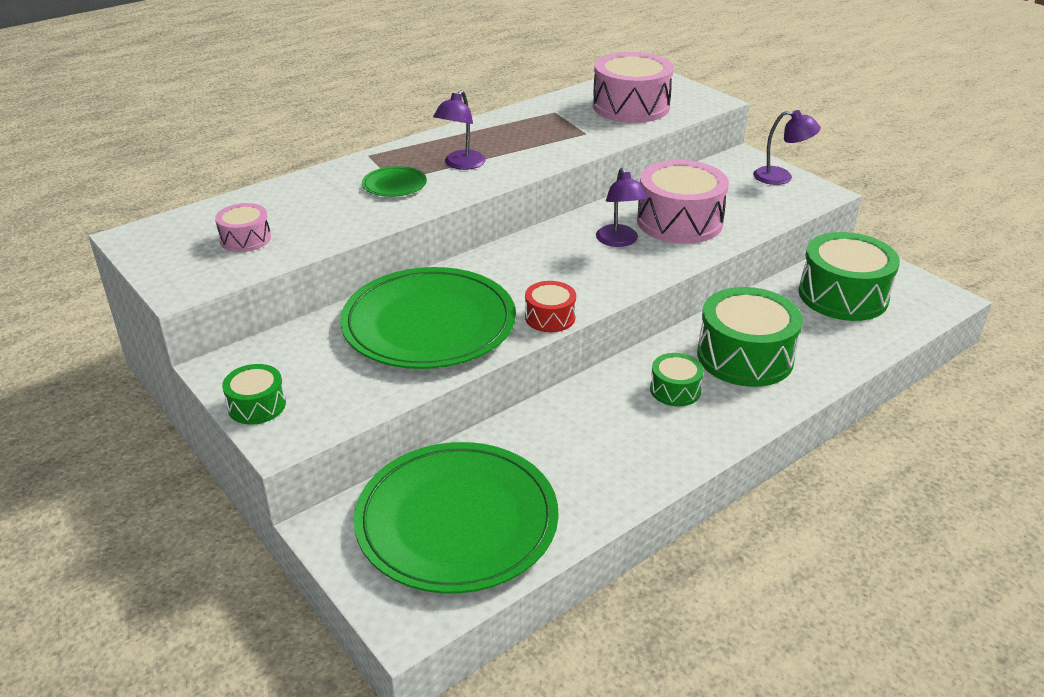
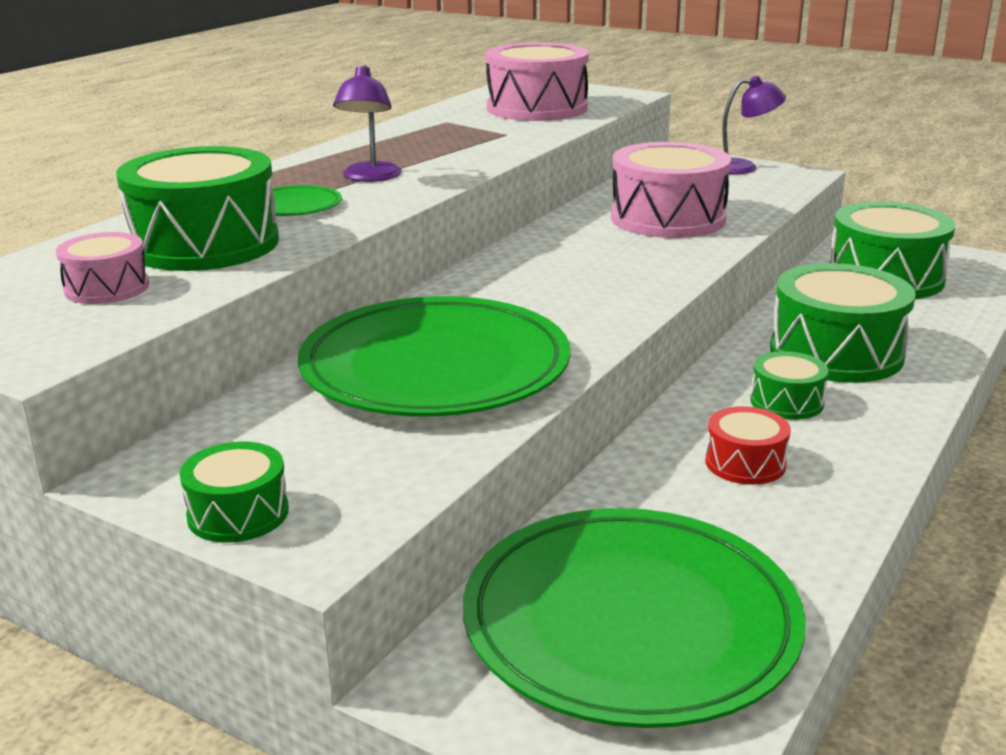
camera: 20 degrees left, 10 degrees down
(320, 211) = (205, 244): none -> green drum
(550, 317) = (599, 331): red drum -> red drum (745, 463)
(619, 241) = (613, 246): purple lamp -> none

